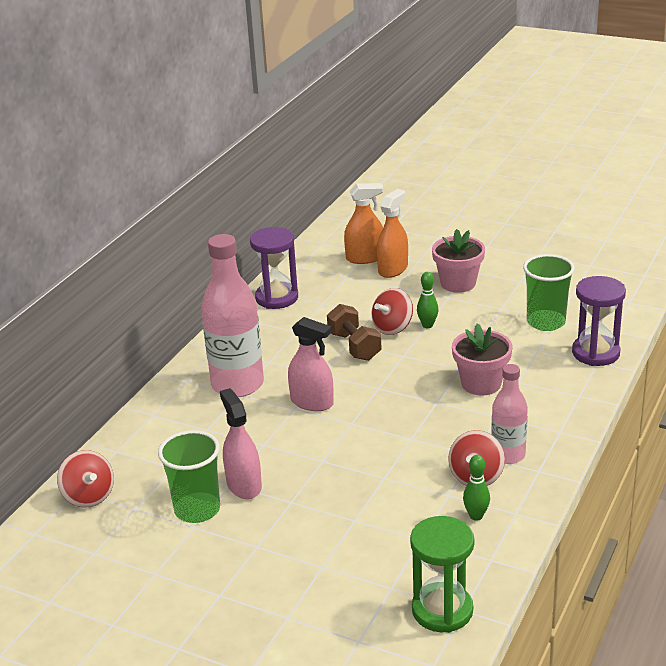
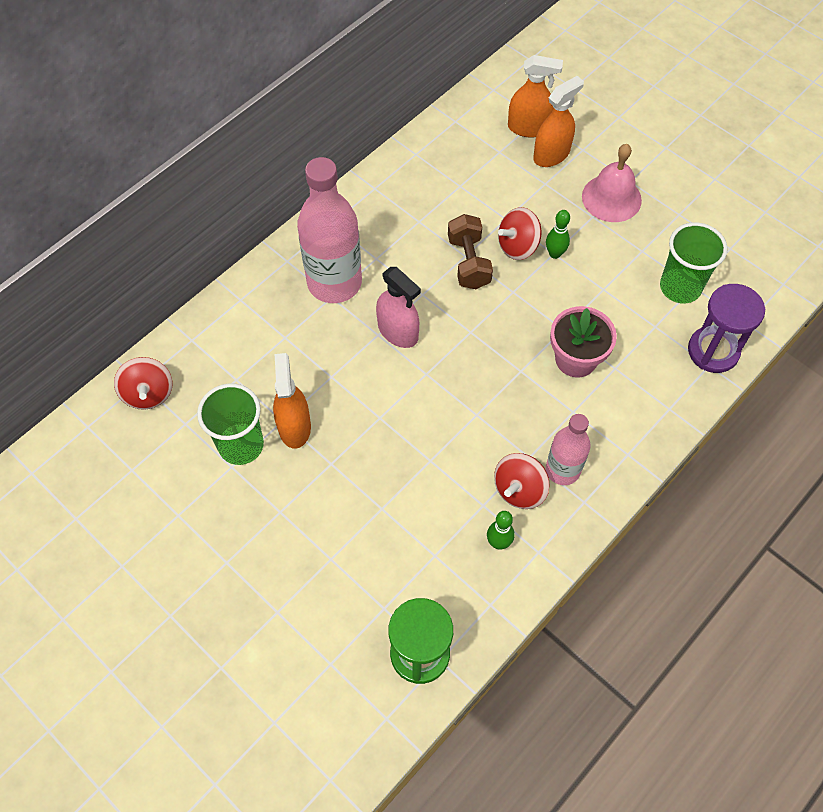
camera: 15 degrees right, 30 degrees up
(244, 485) = (294, 426): pink spray bottle -> orange spray bottle
(277, 298) = (416, 164): purple hourglass -> none
(458, 283) = (611, 198): pink flower pot -> pink bell

